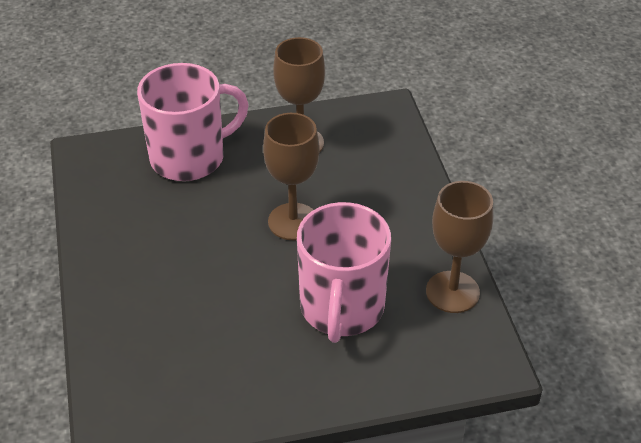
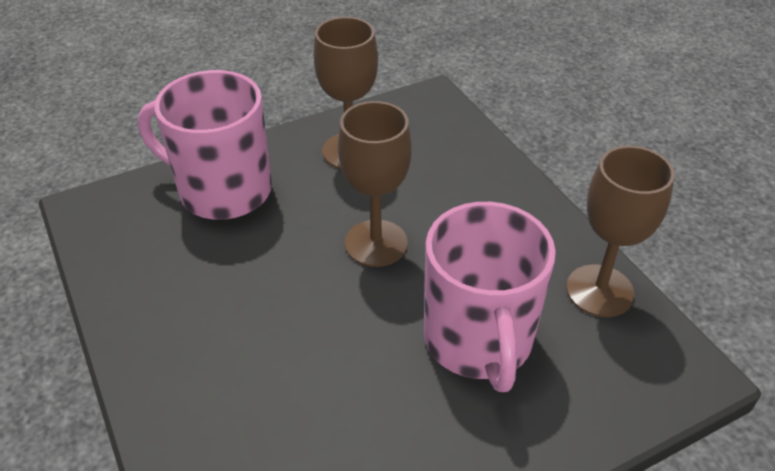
camera: 15 degrees left, 0 degrees up
(189, 157) = (223, 190): pink mug -> pink mug turned 120 degrees counterclockwise

